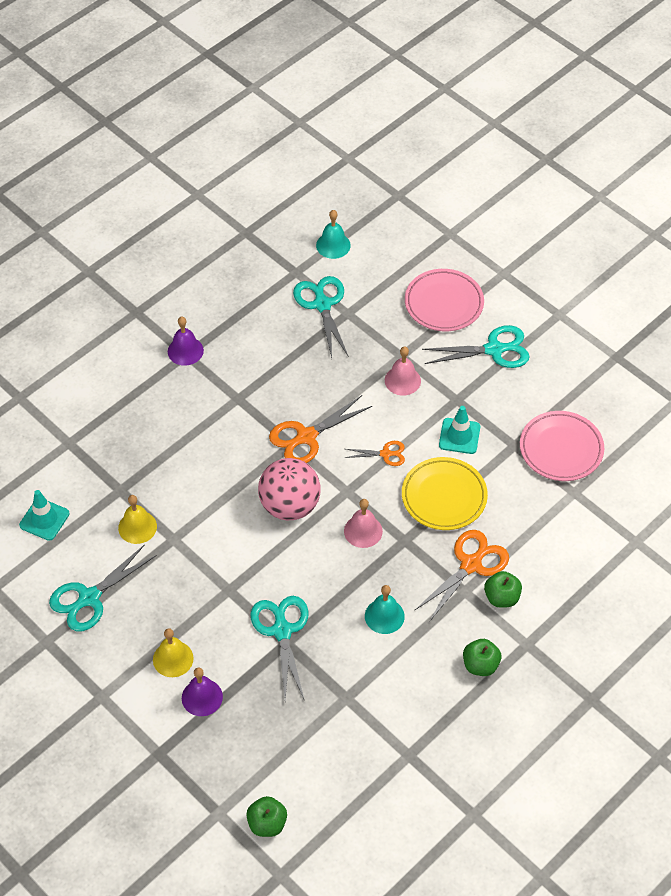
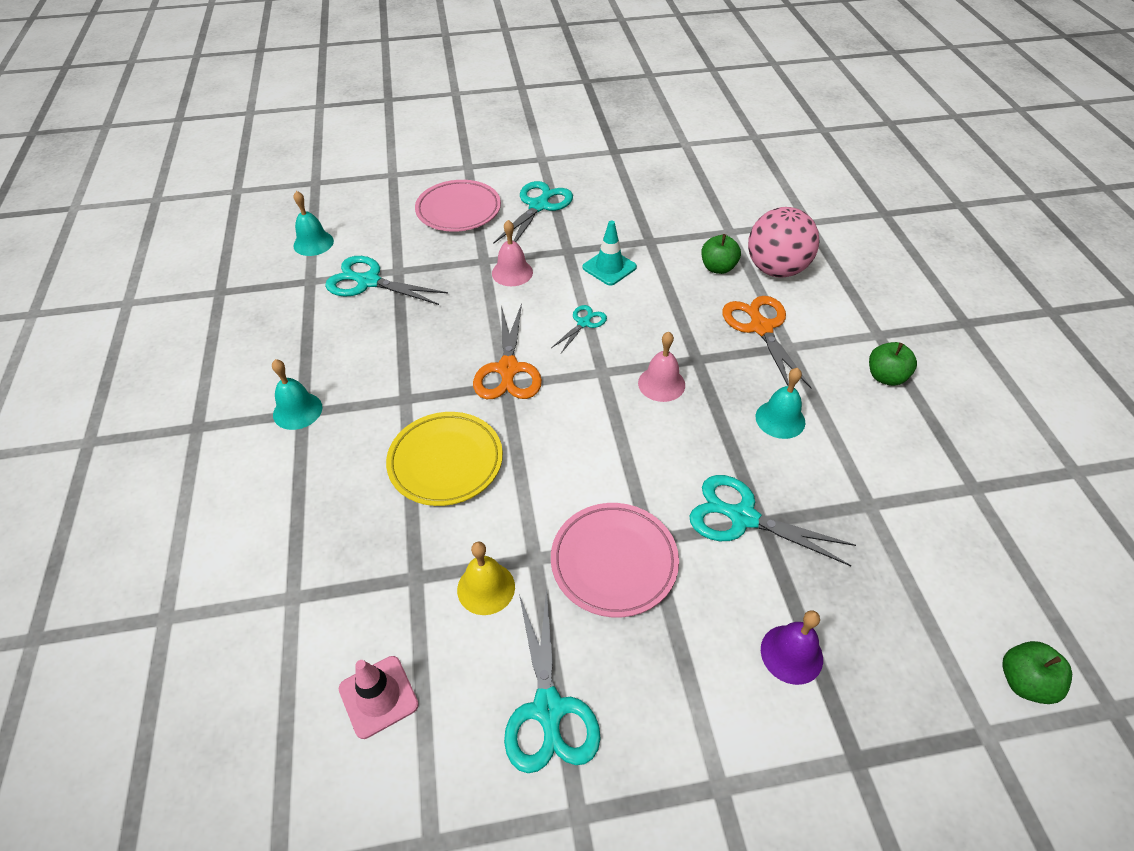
camera: 55 degrees left, 5 degrees down
(44, 519) = (378, 696): turquoise traffic cone -> pink traffic cone
(173, 659) = (712, 656): yellow bell -> none
(185, 351) = (297, 410): purple bell -> turquoise bell
(290, 505) = (581, 425): pink ball -> pink ball (776, 269)
(386, 454) = (584, 323): orange scissors -> turquoise scissors
(444, 496) = (668, 308): yellow plate -> yellow plate (445, 462)
(501, 597) = (813, 325): green apple -> green apple (718, 268)
(561, 449) = (678, 218): pink plate -> pink plate (614, 562)

